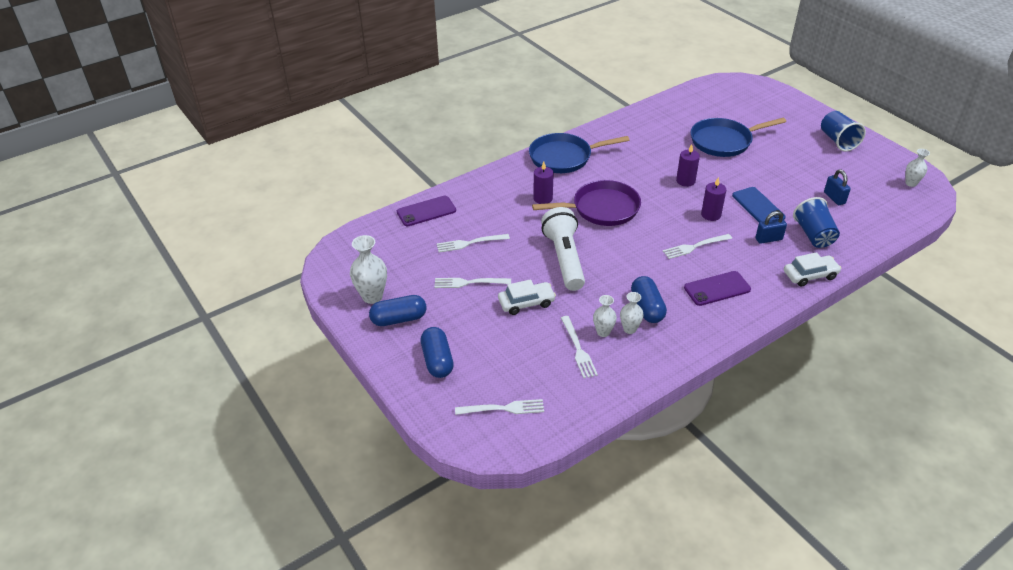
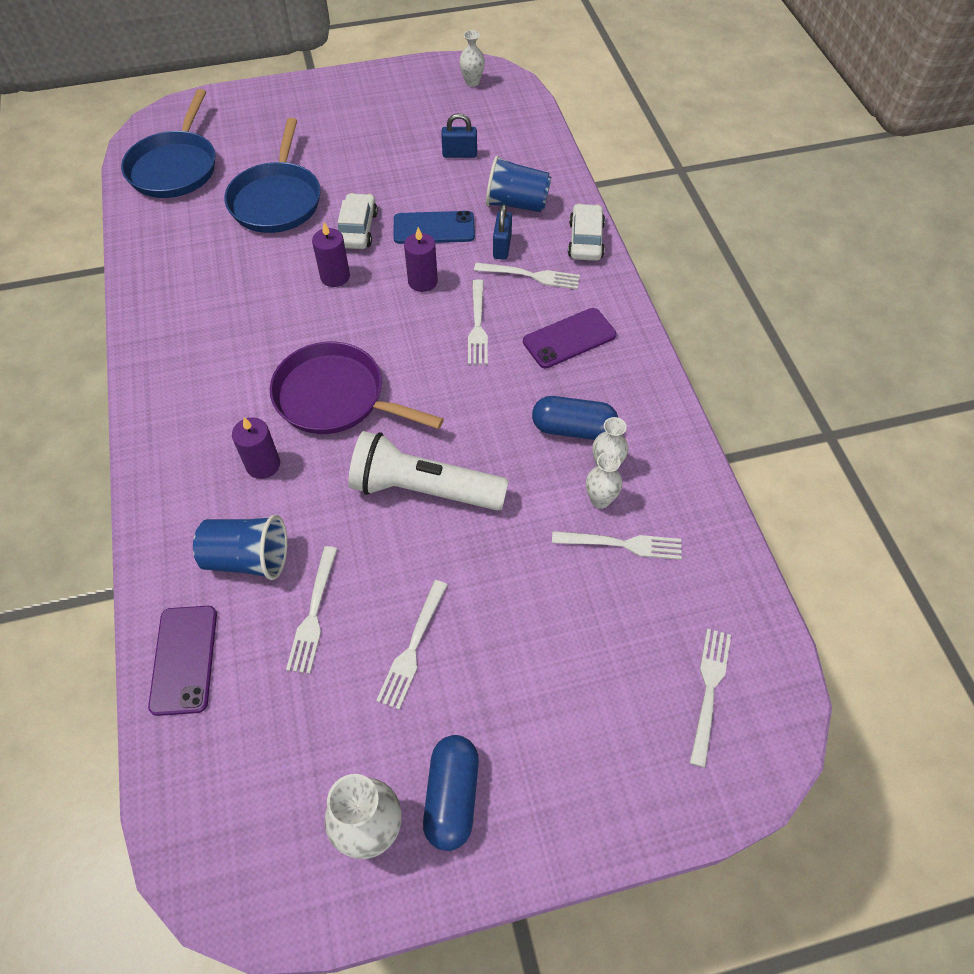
camera: 70 degrees left, 15 degrees up
(437, 360) = (576, 759): blue capsule -> none
(526, 303) = (498, 578): white car -> white car (357, 229)
(564, 157) = (177, 397): blue pan -> blue pan (175, 167)
(601, 209) = (335, 397): purple pan -> purple pan turned 75 degrees counterclockwise
(717, 288) = (569, 338): purple phone -> purple phone turned 60 degrees clockwise
(755, 258) = (531, 276): none -> white fork
(838, 141) = (354, 99): blue cup -> blue cup (248, 559)

